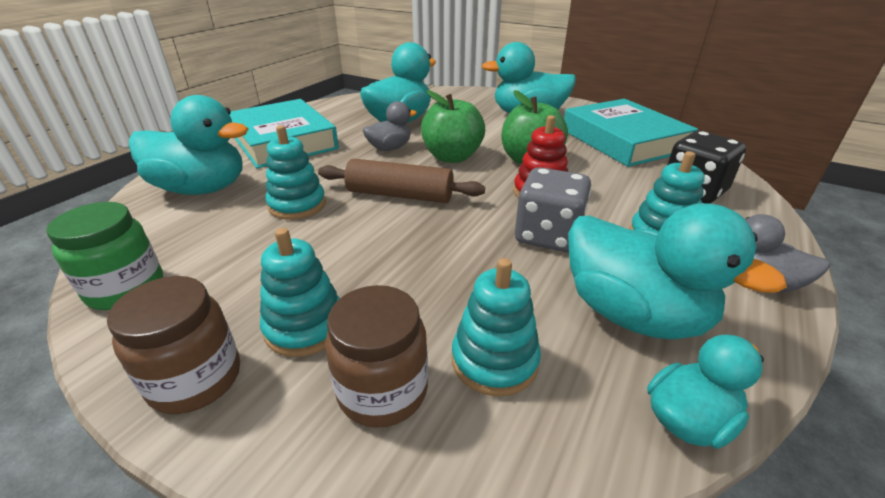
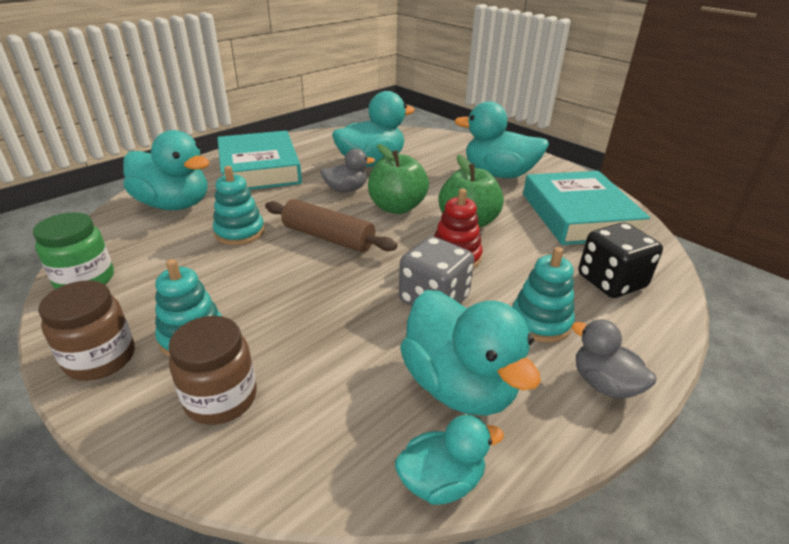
camera: 15 degrees right, 0 degrees up
(494, 360) = (317, 396): turquoise stacking toy -> none

